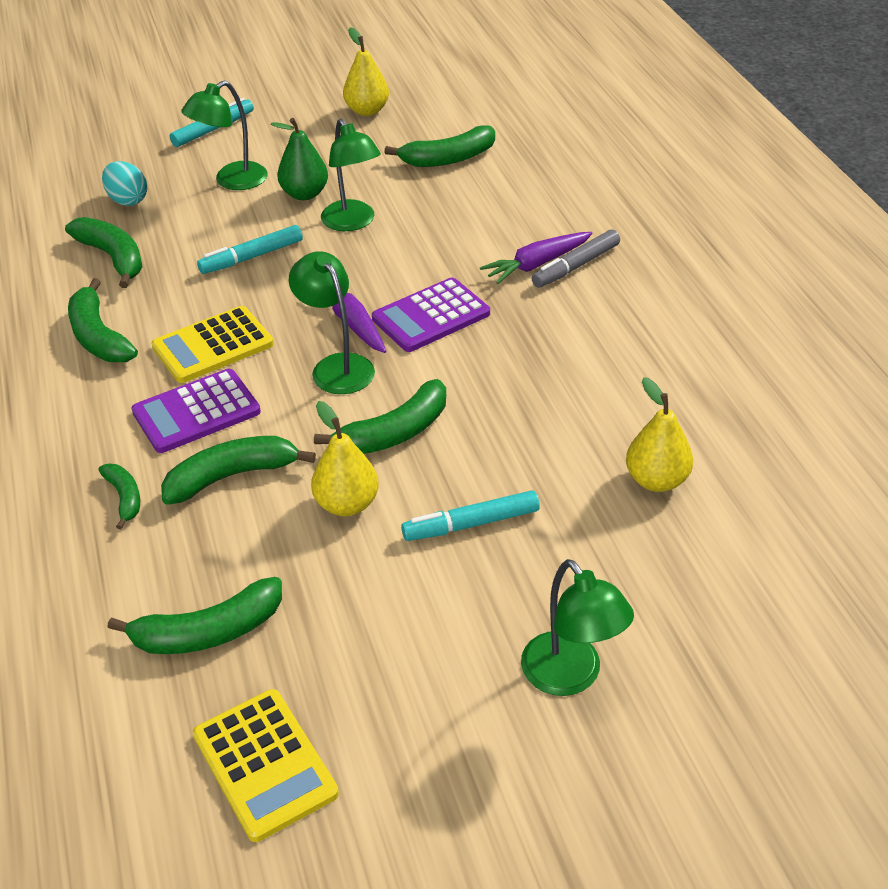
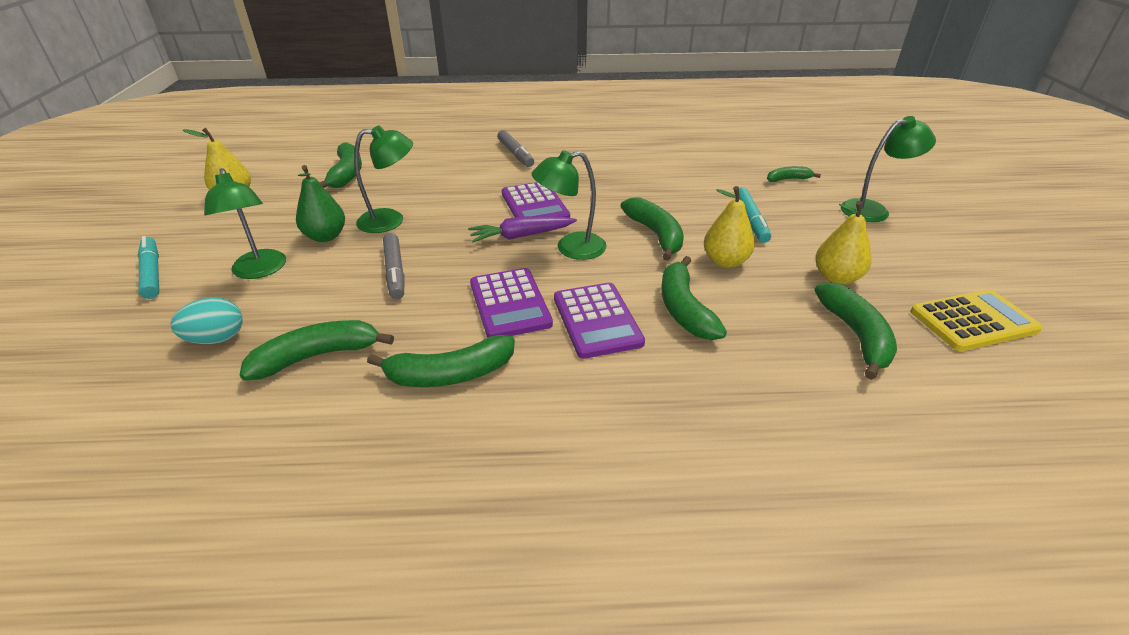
camera: 75 degrees left, 5 degrees down
(124, 497) = (698, 370): green banana -> green banana (788, 179)
(213, 346) = (510, 304): yellow calculator -> purple calculator
(252, 257) = (395, 272): turquoise marker -> grey marker
(537, 264) = (504, 164): purple carrot -> none
(656, 480) = (722, 164): yellow pear -> yellow pear (836, 278)

